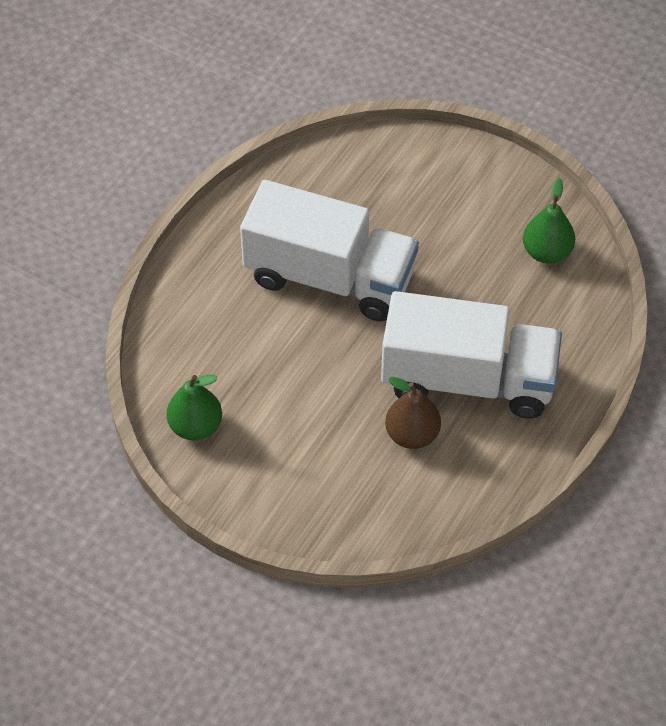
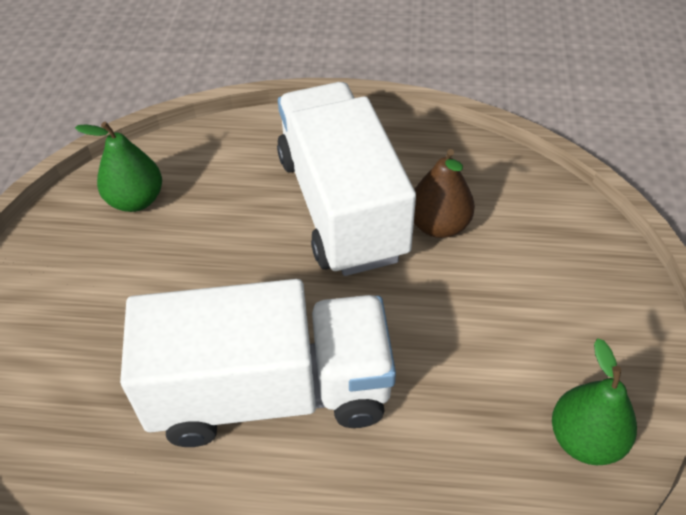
camera: 115 degrees left, 5 degrees down
(329, 277) = (270, 392): white truck -> white truck turned 90 degrees clockwise

